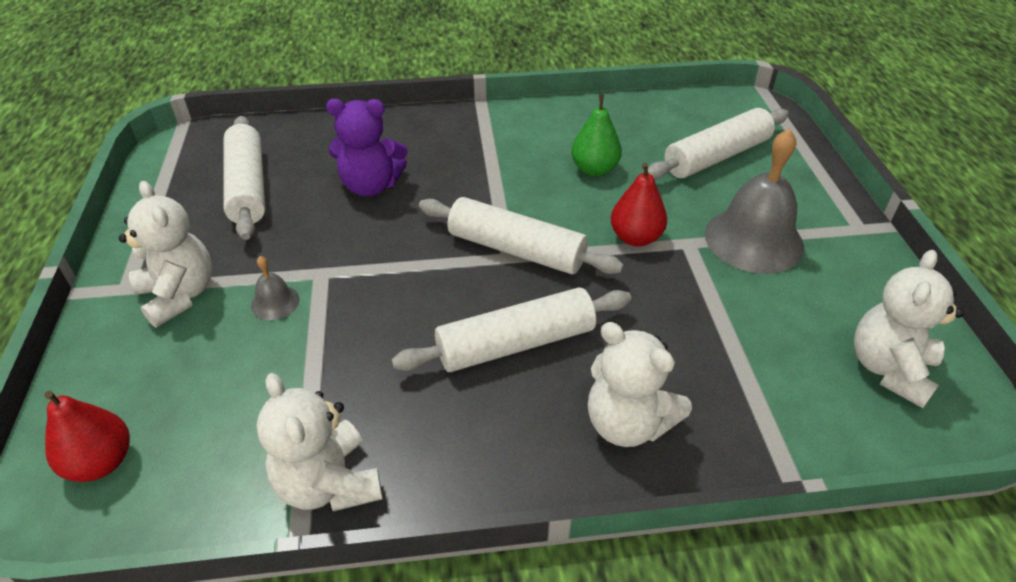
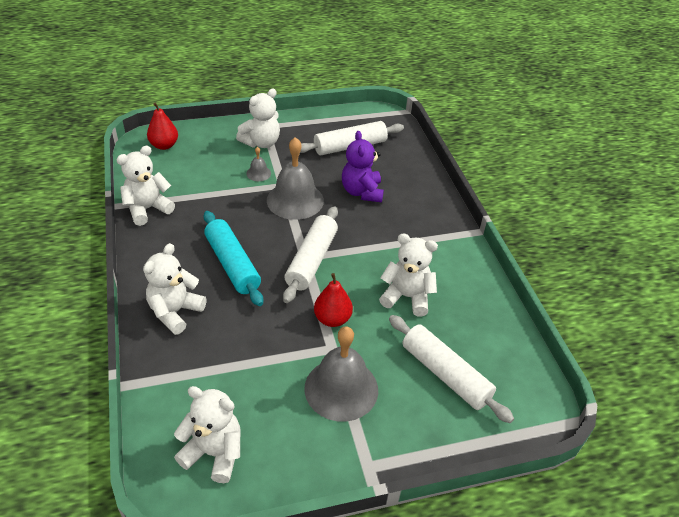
camera: 80 degrees right, 0 degrees up
(368, 259) = (295, 200): none -> grey bell
(516, 344) = (232, 264): white rolling pin -> turquoise rolling pin
(594, 169) = (407, 297): green pear -> white teddy bear

